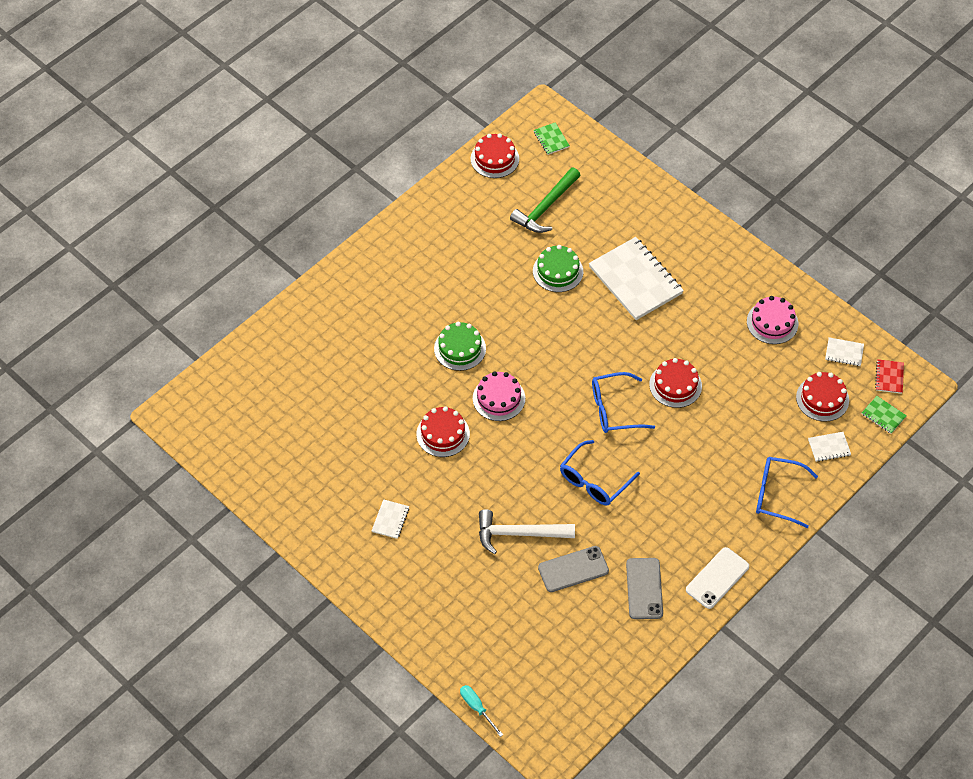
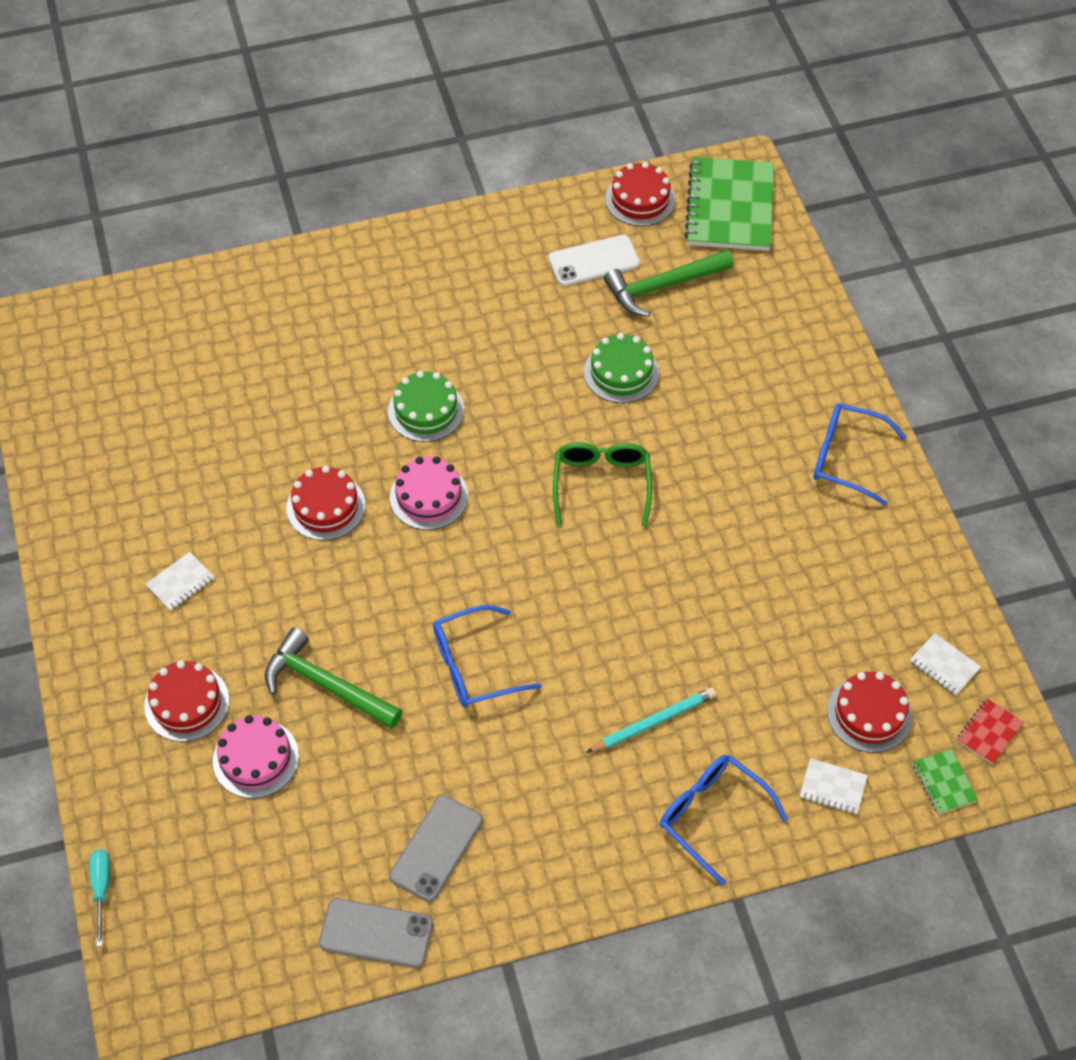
camera: 30 degrees right, 0 degrees up
(519, 534) = (326, 685): white hammer -> green hammer
(551, 139) = (729, 207): green notebook -> green notebook, size x2.30
(573, 569) = (361, 770): grey phone -> grey phone (376, 933)
(592, 342) = (601, 483): none -> green glasses
(614, 409) = (568, 584): blue glasses -> blue glasses (846, 458)
(635, 280) = (716, 431): white notebook -> none
(675, 385) = (674, 593): red cake -> red cake (187, 703)
(712, 461) = (653, 722): none -> turquoise pencil
(717, 578) = (546, 888): white phone -> white phone (594, 261)
(772, 322) = (867, 574): pink cake -> pink cake (256, 758)

